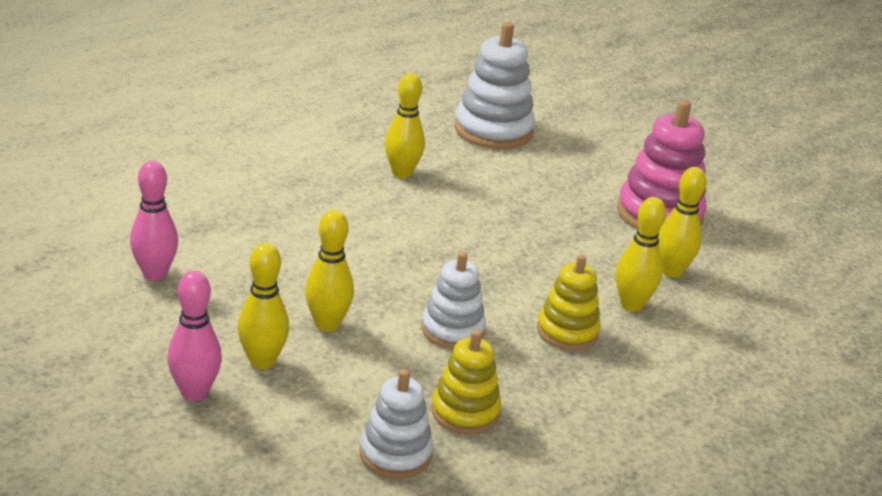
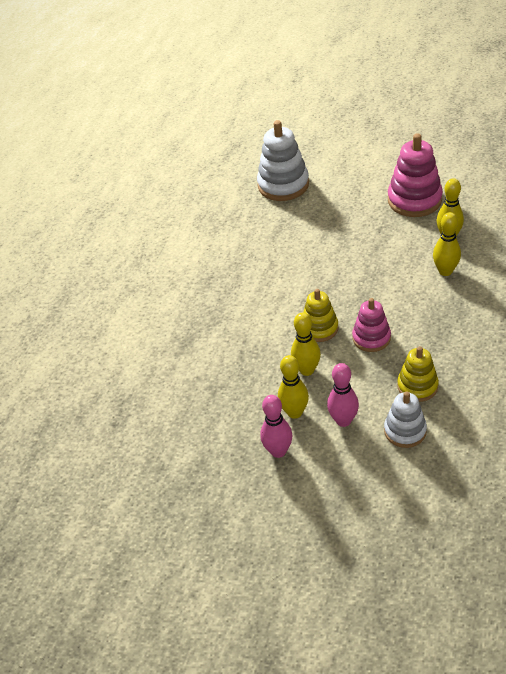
camera: 15 degrees left, 15 degrees up
(155, 274) = (190, 388): pink bowling pin -> pink bowling pin (343, 420)
(402, 173) = (260, 244): yellow bowling pin -> none
(452, 330) = (371, 338): white stacking toy -> pink stacking toy
(567, 331) = (427, 306): yellow stacking toy -> yellow stacking toy (319, 328)

